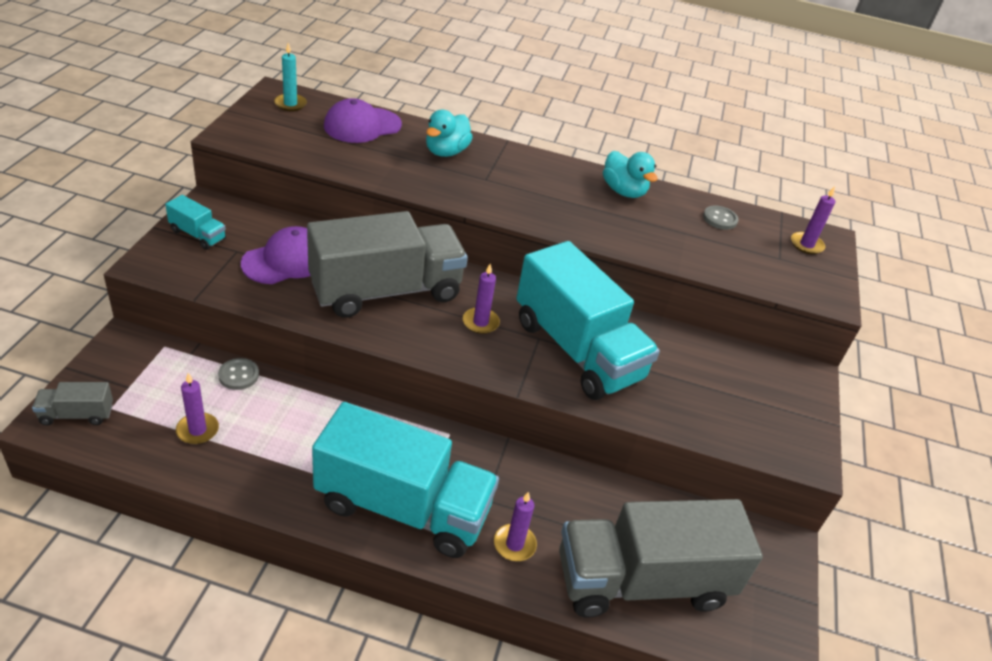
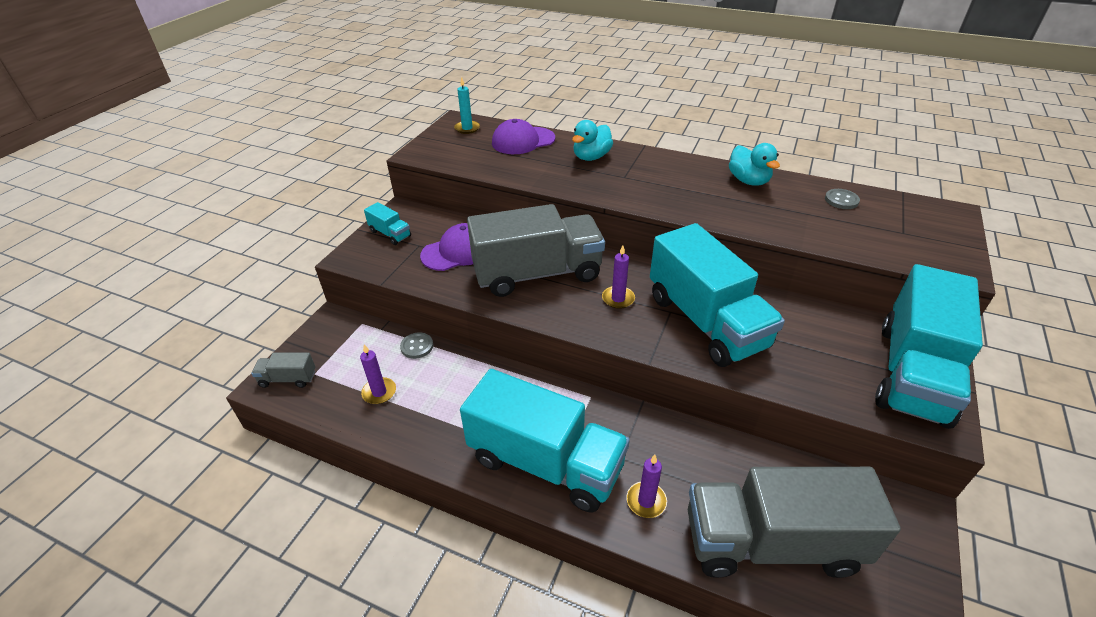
camera: 15 degrees right, 0 degrees up
(782, 406) = (912, 373): none -> turquoise truck
(806, 245) = (930, 220): purple candle -> none

